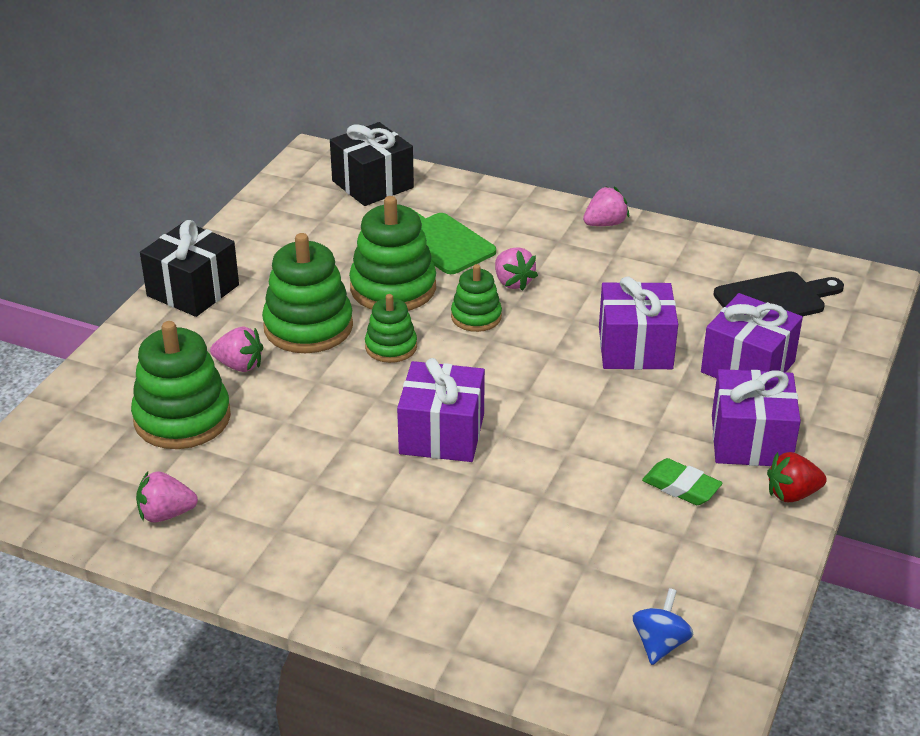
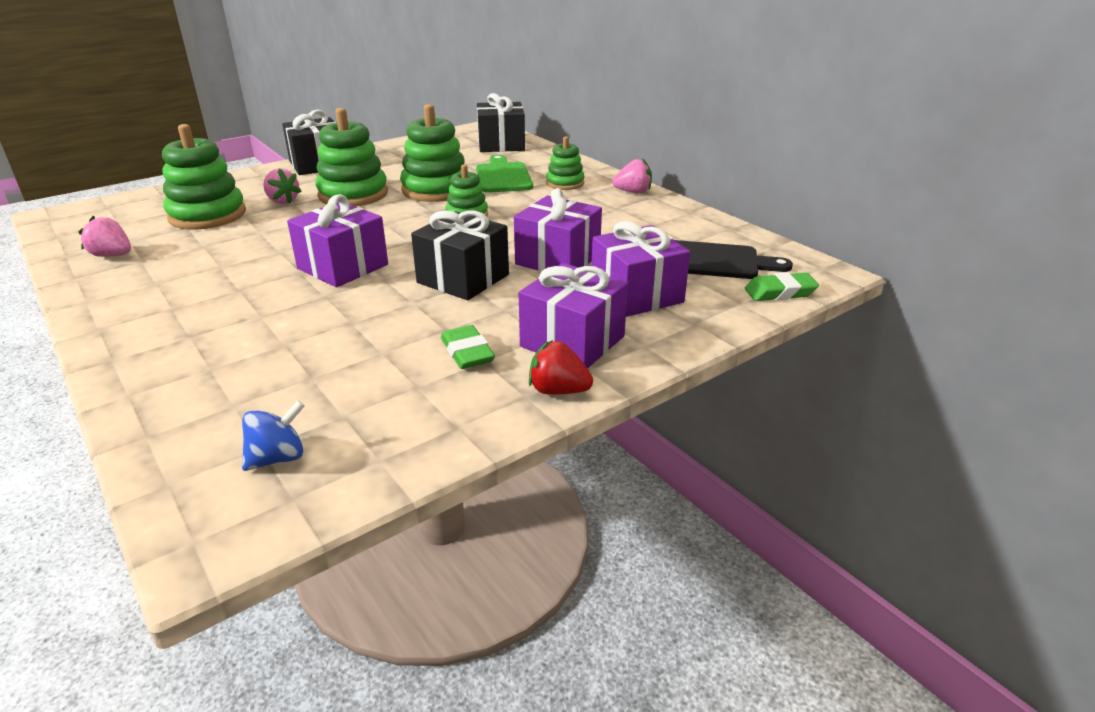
camera: 30 degrees right, 5 degrees down
(391, 347) = (386, 215): green stacking toy -> green stacking toy (565, 183)
(513, 282) = (520, 205): pink strawberry -> none
(577, 405) = (463, 278): none -> black gift
(857, 320) = (780, 292): none -> green eraser

